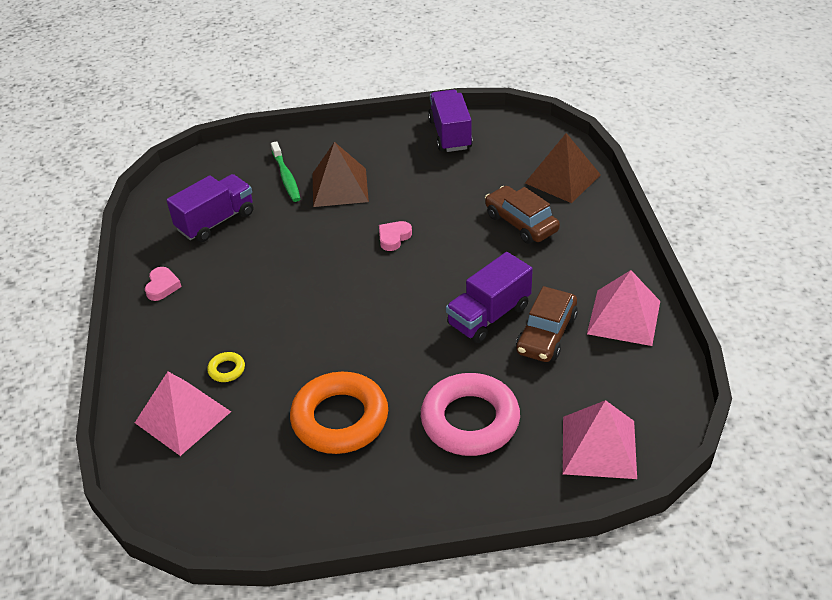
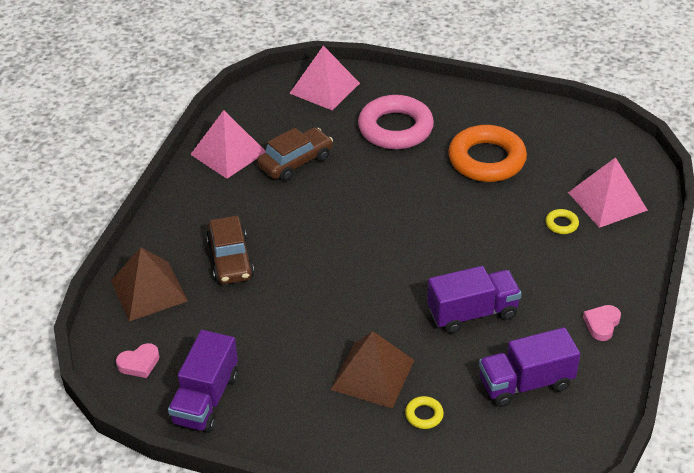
camera: 155 degrees left, 0 degrees up
(286, 177) = (424, 415): green toothbrush -> yellow ring
(394, 238) = (355, 290): pink heart -> pink heart (139, 363)
(489, 316) = (326, 190): purple truck -> purple truck (472, 313)

